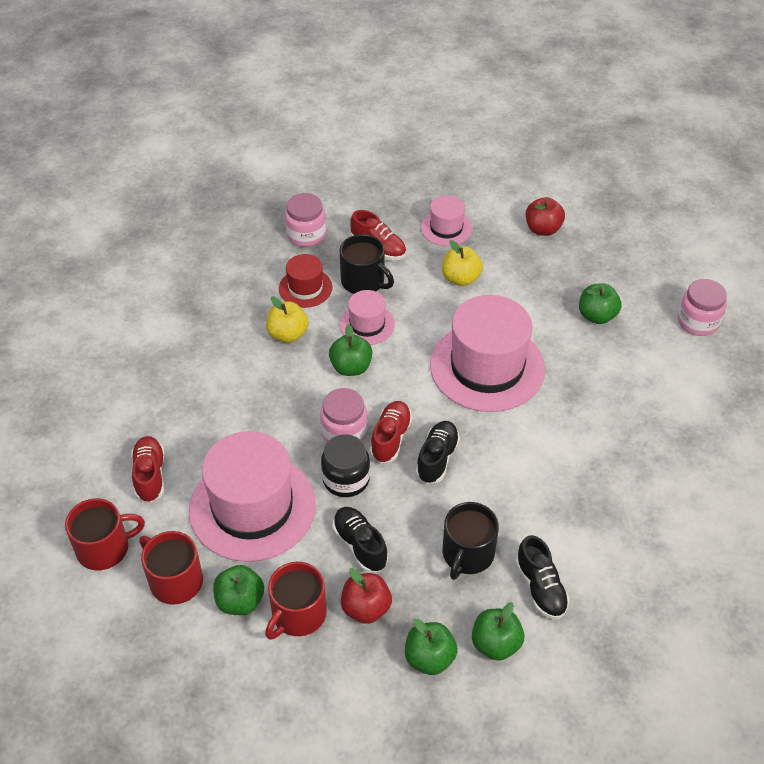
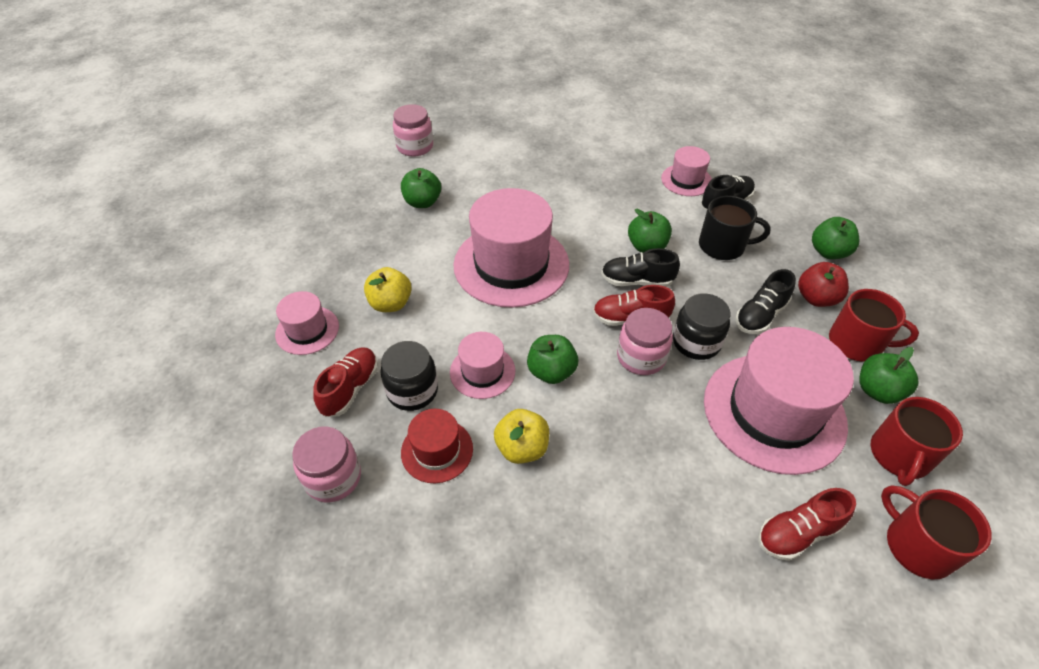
camera: 105 degrees left, 0 degrees up
(363, 281) = (412, 391): black mug -> black jar
(496, 644) = (789, 219): green apple -> green apple (647, 246)
(543, 229) = (302, 251): red apple -> none
(592, 563) = (686, 180): none -> pink hat

